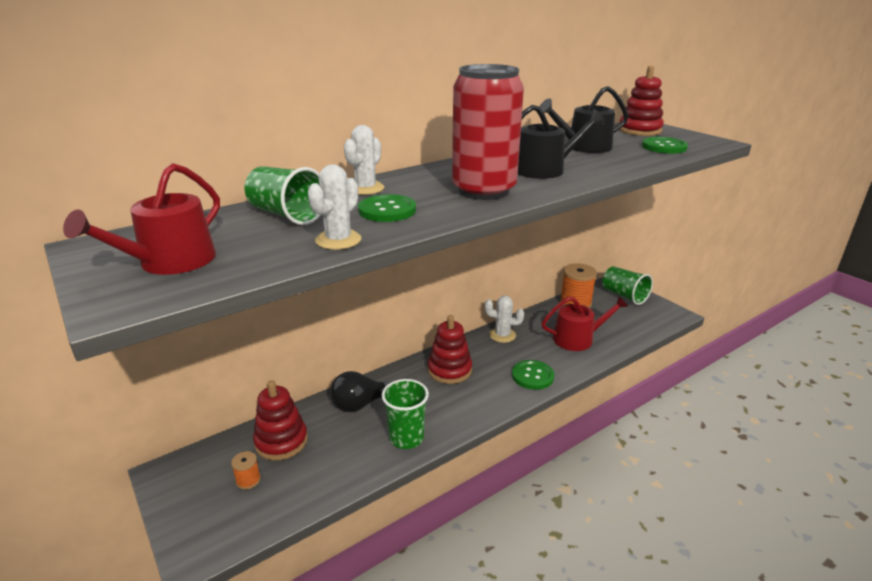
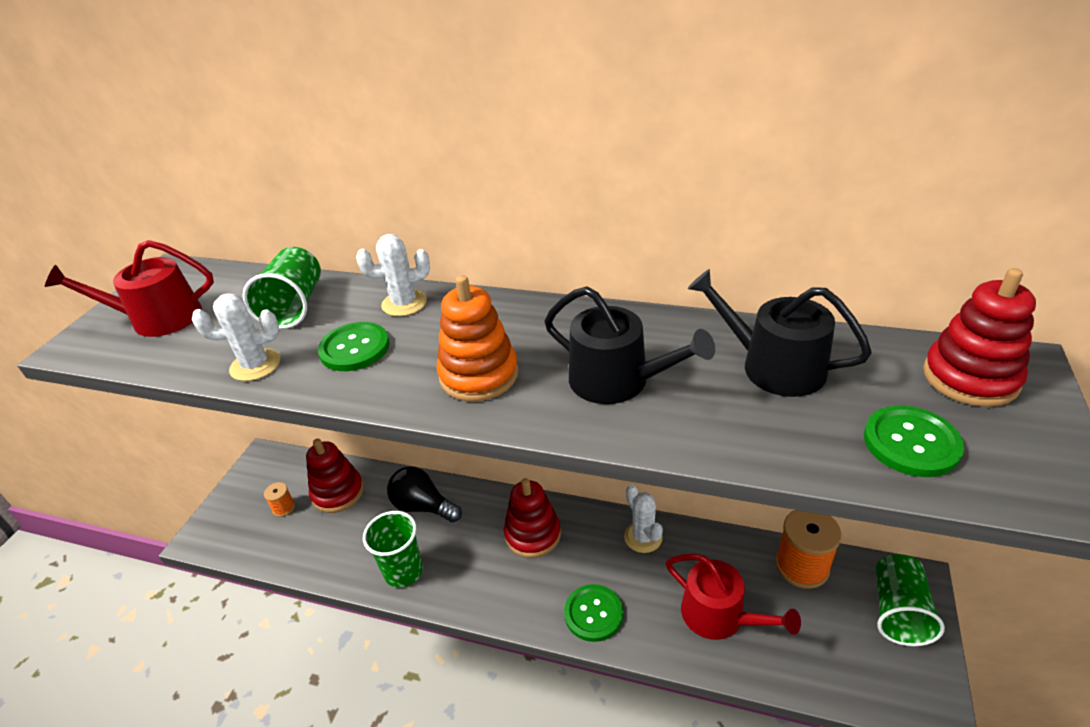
camera: 55 degrees right, 10 degrees up
(483, 190) = (479, 375): red can -> orange stacking toy

